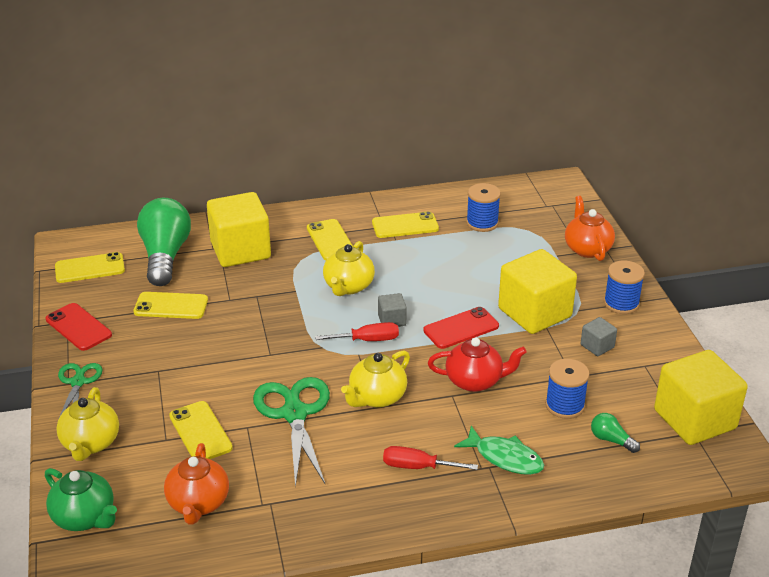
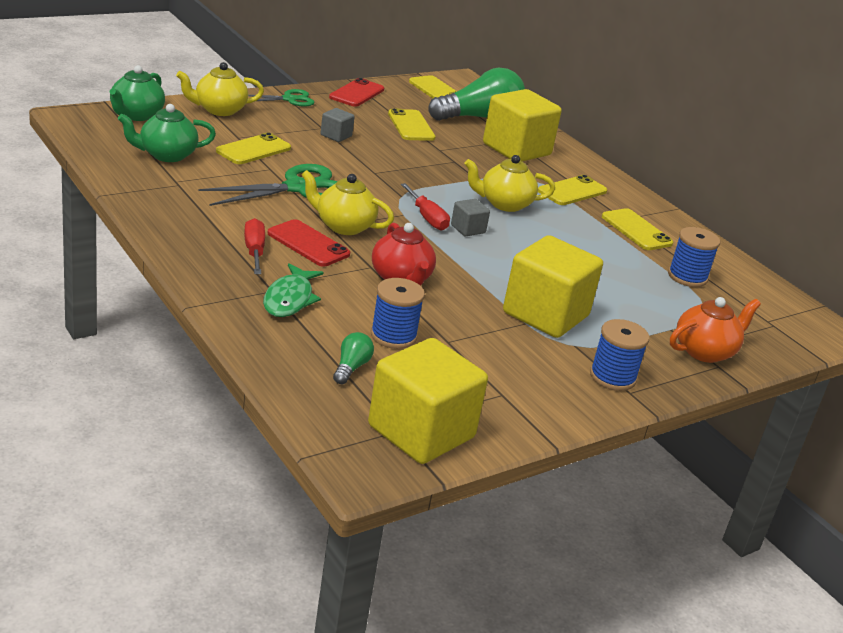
camera: 65 degrees right, 5 degrees down
(198, 503) = (167, 155): orange teapot -> green teapot
(461, 328) = (483, 268): red phone -> red phone (308, 244)
(597, 346) = (515, 358): grey cube -> grey cube (336, 136)

